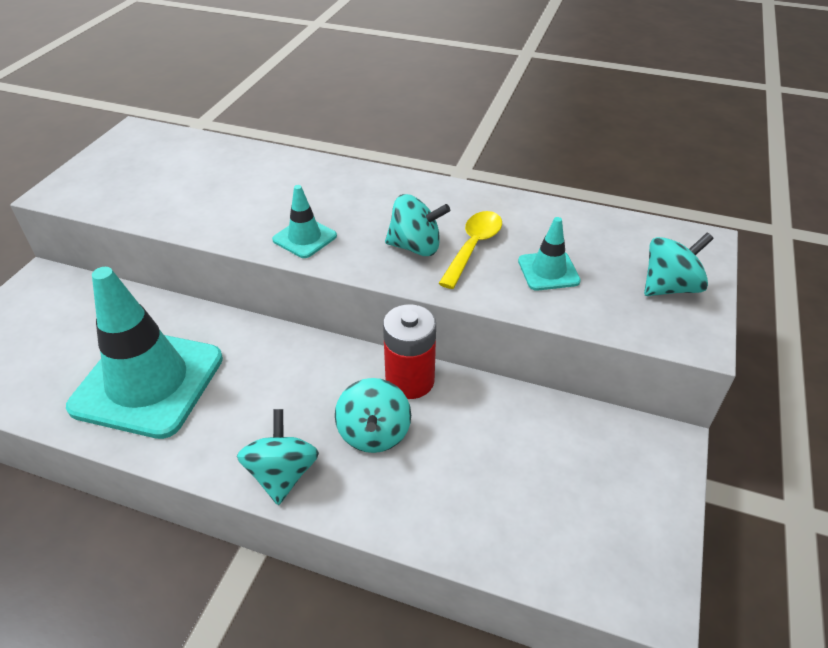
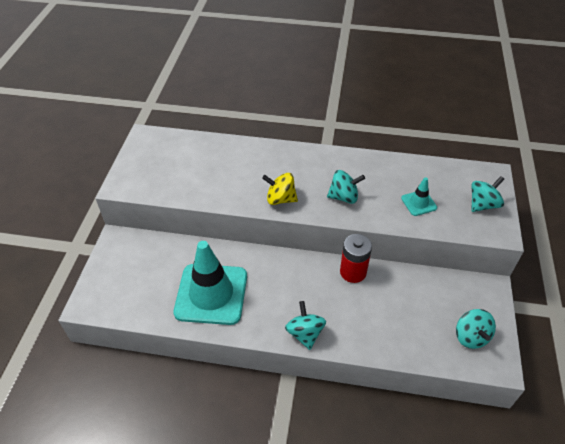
camera: 10 degrees left, 5 degrees up
(304, 238) = (280, 199): turquoise traffic cone -> yellow spinning top
(374, 433) = (344, 304): turquoise spinning top -> turquoise spinning top (471, 336)
(473, 247) = (375, 193): yellow spoon -> none

